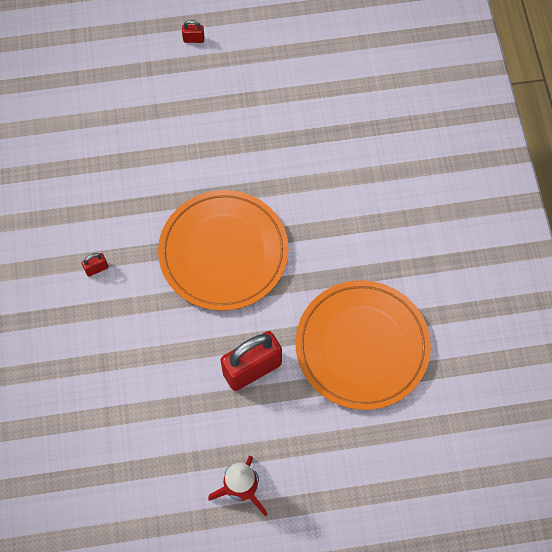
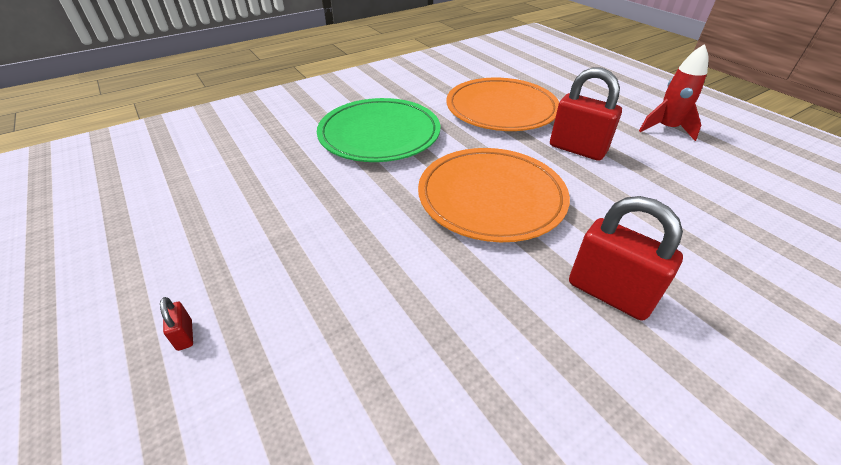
camera: 115 degrees left, 25 degrees down
(96, 268) = (609, 293): red padlock -> red padlock, size x2.41
(364, 206) = (379, 134): none -> green plate

